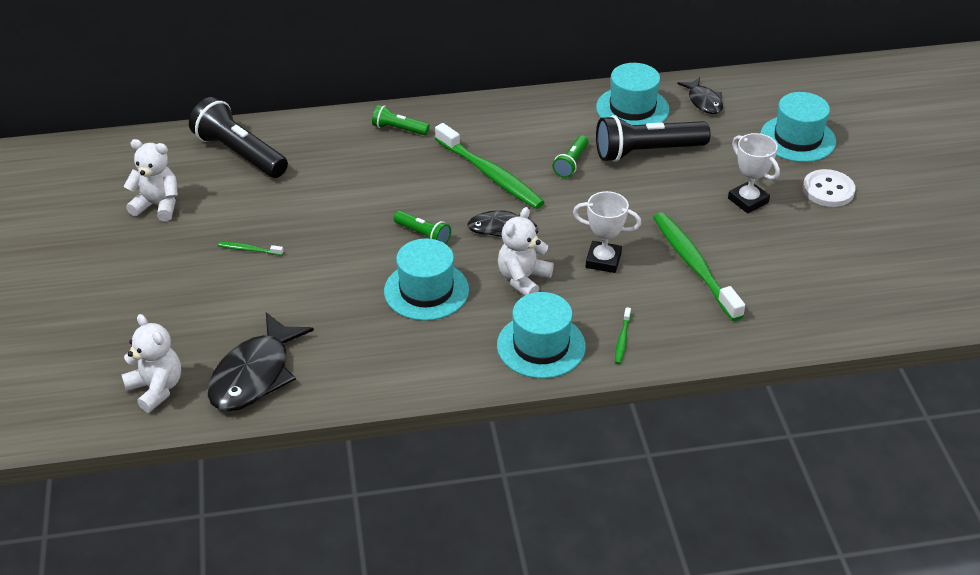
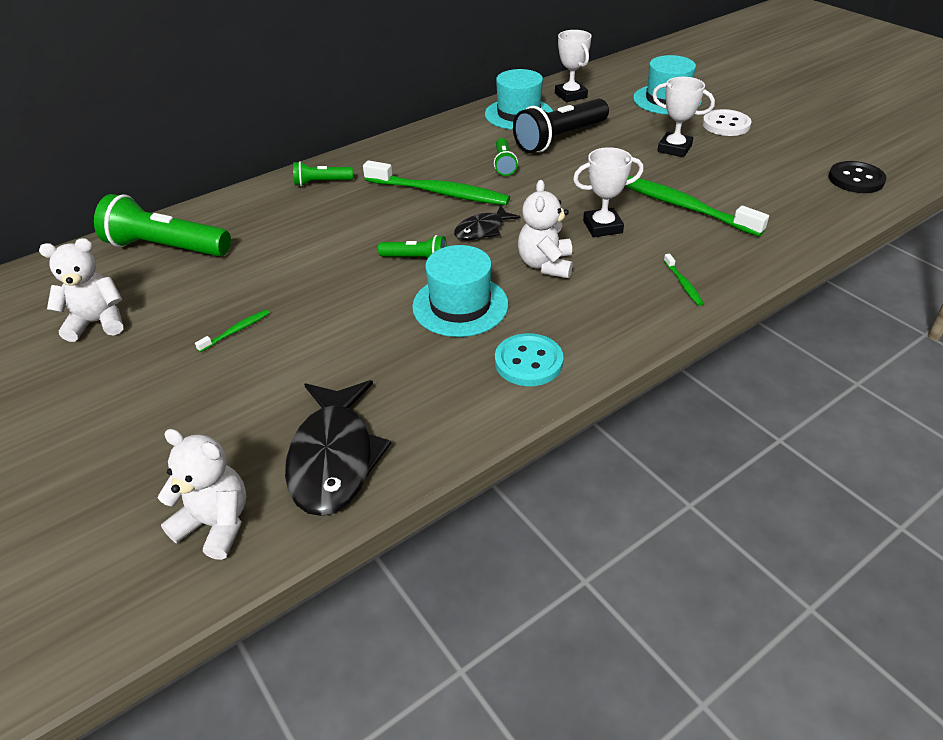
camera: 25 degrees left, 0 degrees up
(240, 154) = (166, 247): black flashlight -> green flashlight
(249, 249) = (236, 331): green toothbrush -> green toothbrush turned 150 degrees clockwise
(441, 358) = (528, 362): none -> turquoise button
(541, 346) = (615, 315): turquoise hat -> none
(703, 101) = (570, 95): black fish -> white trophy
(893, 297) = (856, 179): none -> black button

